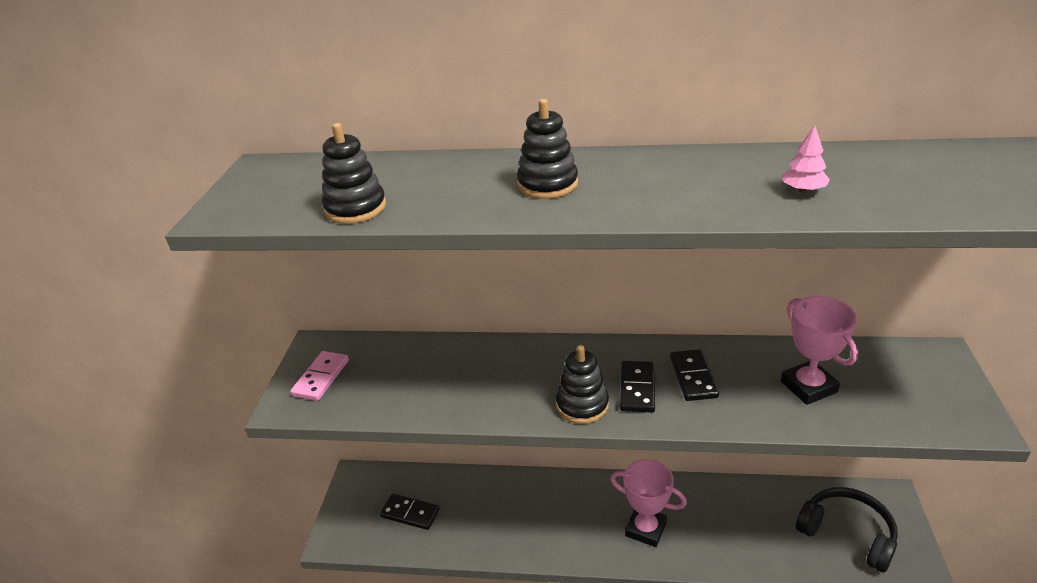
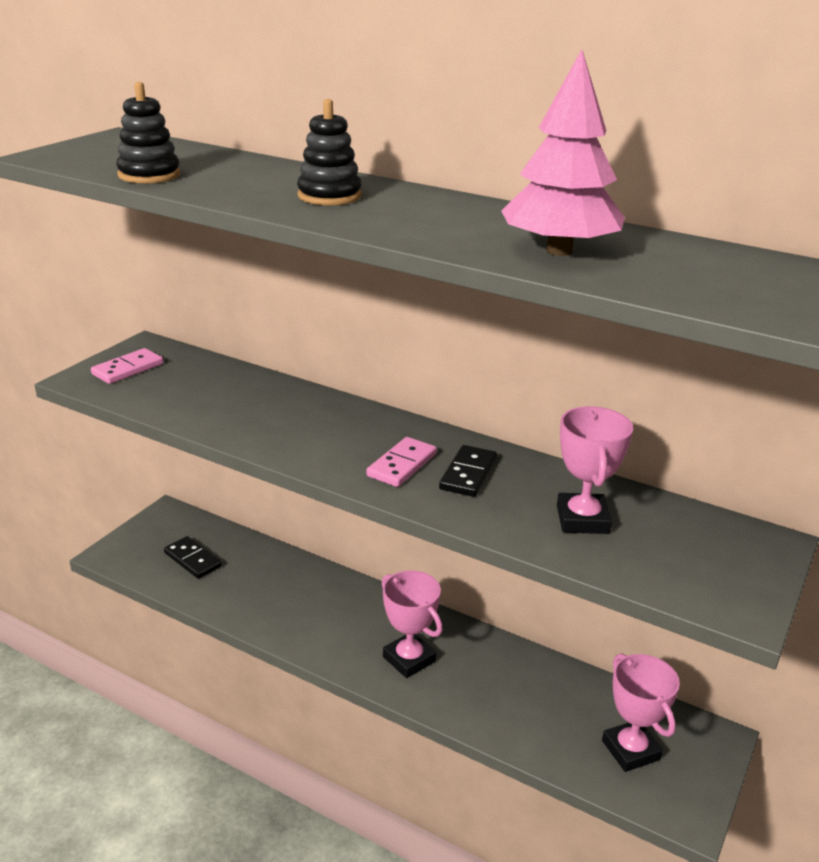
camera: 20 degrees right, 5 degrees down
(582, 405) = (335, 460): black stacking toy -> none
(637, 389) = (401, 465): black domino -> pink domino
(803, 190) = (559, 251): pink tree -> pink tree, size x2.40
(847, 534) = (631, 750): black headphones -> pink trophy

